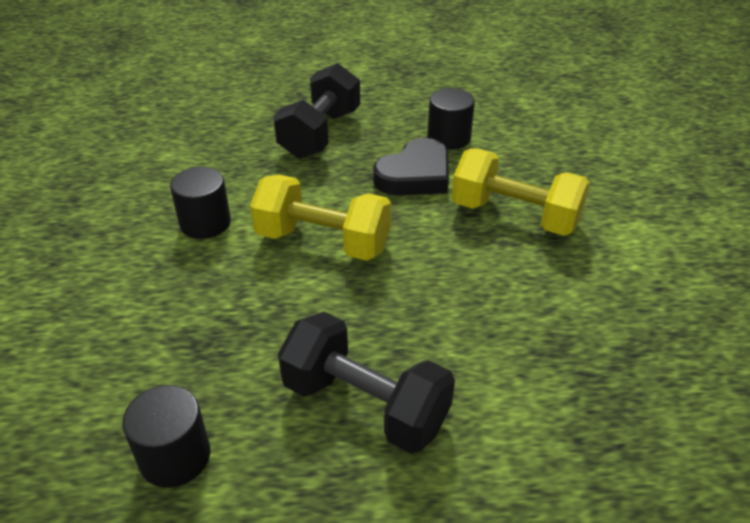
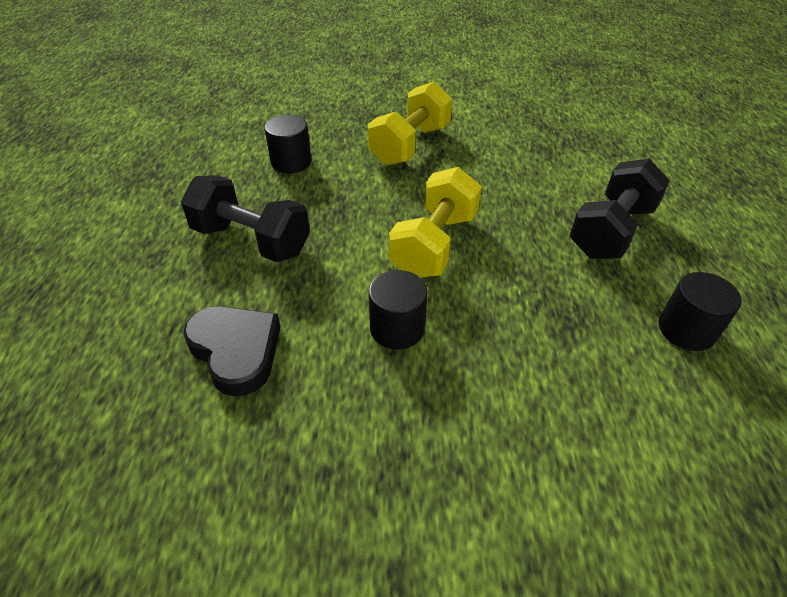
camera: 85 degrees left, 5 degrees up
(415, 175) = (345, 186): black heart -> black heart (236, 351)

